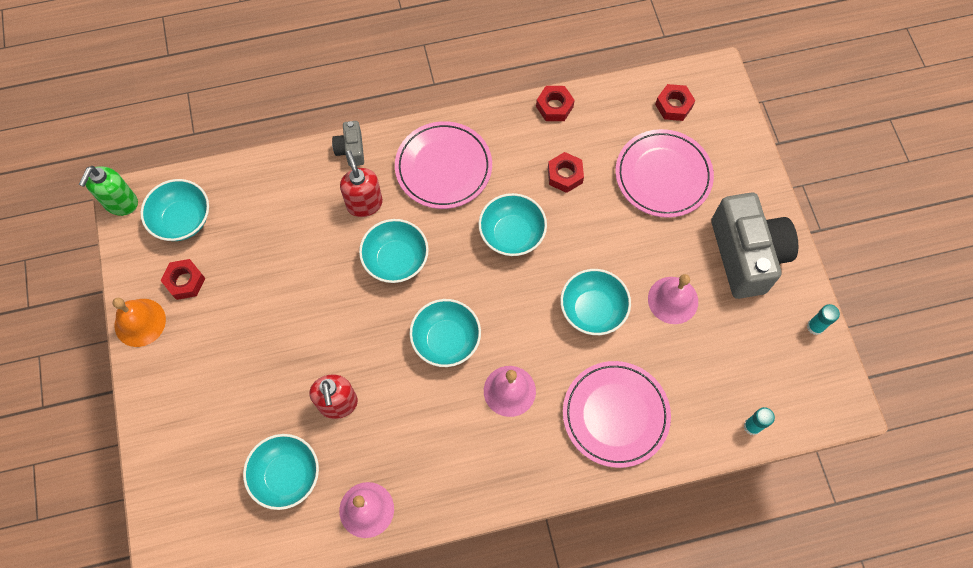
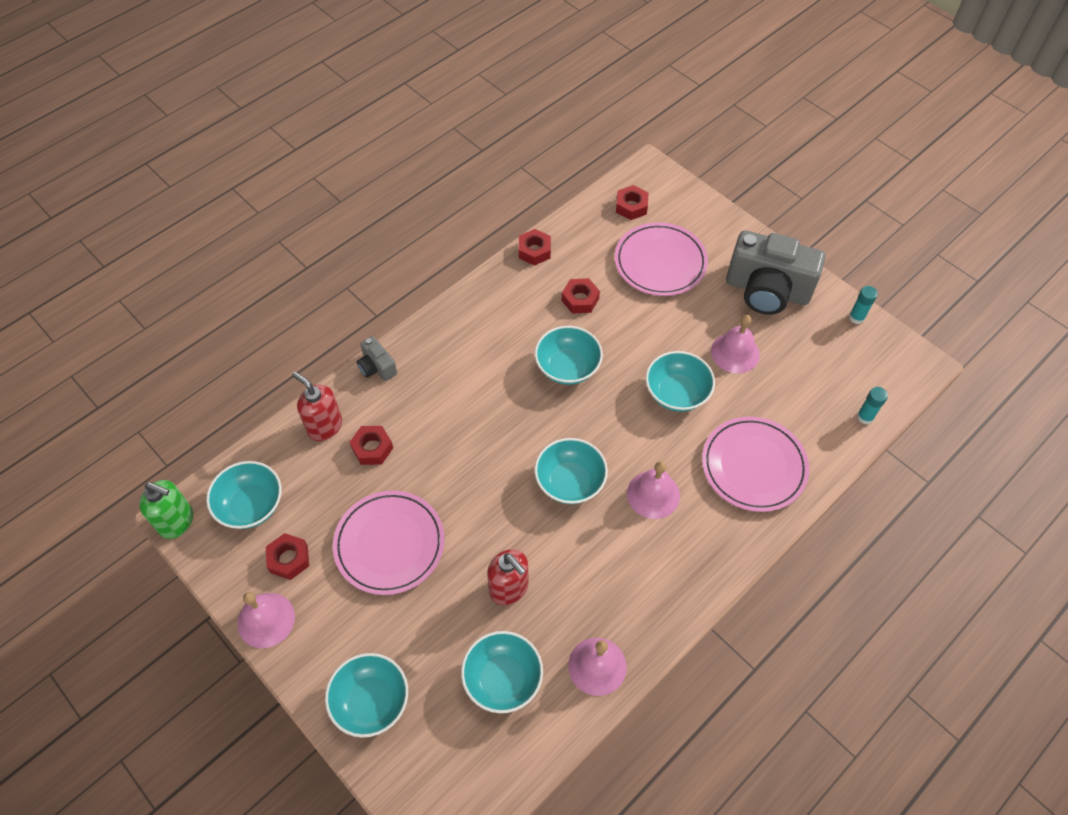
camera: 30 degrees left, 10 degrees down
(121, 203) = (177, 521): green soap dispenser -> green soap dispenser turned 60 degrees counterclockwise
(140, 322) = (266, 620): orange bell -> pink bell
(304, 221) = (372, 448): none -> red nut
(364, 204) = (419, 406): red soap dispenser -> red soap dispenser (324, 426)
(396, 260) = (480, 438): turquoise bowl -> turquoise bowl (371, 701)
(443, 167) = (471, 342): pink plate -> pink plate (389, 544)
(746, 255) = (767, 290): grey camera -> grey camera turned 150 degrees clockwise

